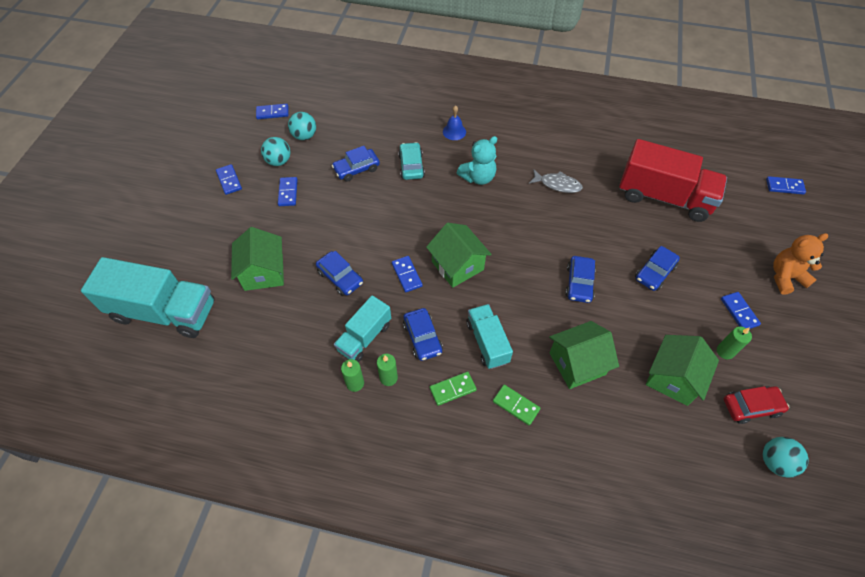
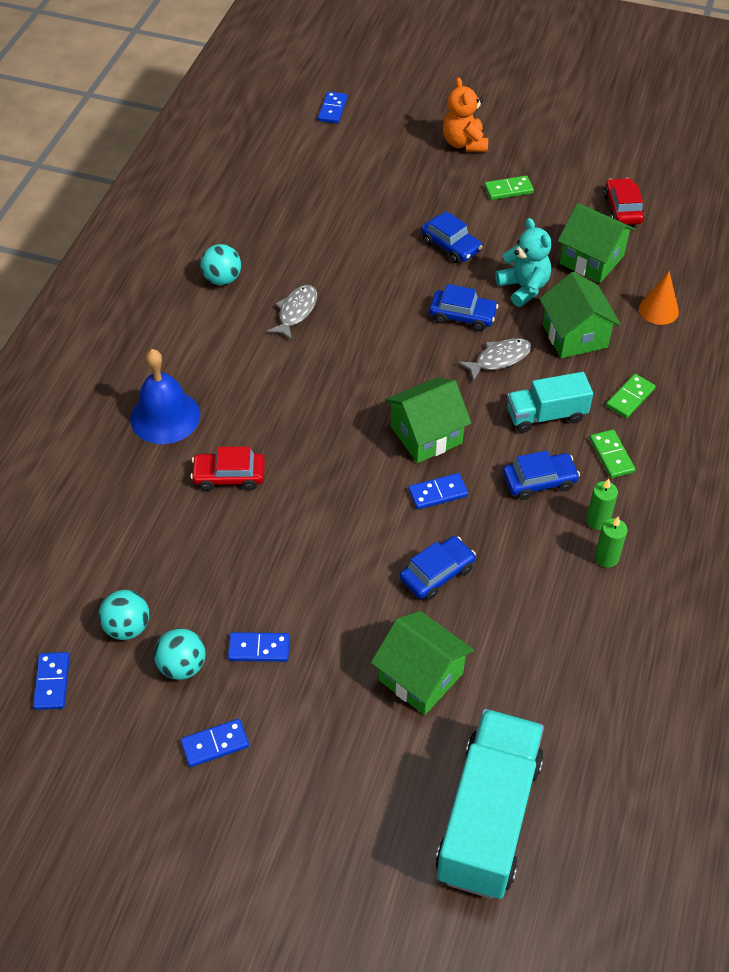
camera: 85 degrees left, 5 degrees down
(263, 272) = (421, 676): green house -> green house turned 45 degrees clockwise
(356, 169) = (222, 550): blue car -> none
(364, 337) = (537, 545): turquoise truck -> none
(411, 166) = (229, 476): turquoise car -> red car
(454, 131) = (165, 416): blue bell -> blue bell, size x1.83
(478, 177) = (268, 397): turquoise teddy bear -> turquoise teddy bear (523, 288)
(539, 309) = (499, 359): none -> grey fish
(625, 434) = (658, 310): none -> orange cone
(664, 197) = (334, 214): red truck -> none
(725, 351) = (558, 212): green candle -> none
(739, 312) = (508, 190): blue domino -> green domino
(775, 462) = (680, 207): turquoise ball -> turquoise ball (222, 279)

